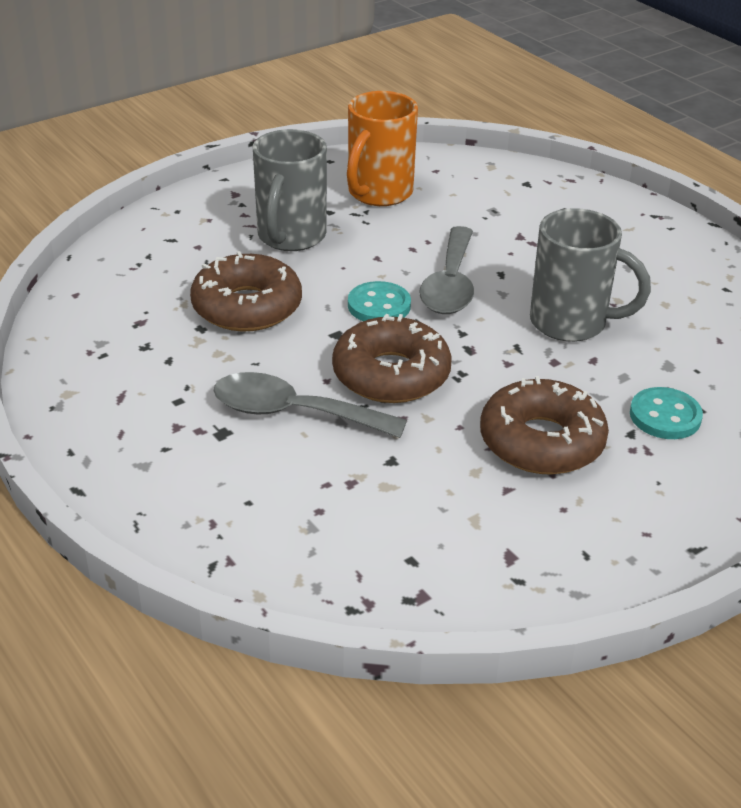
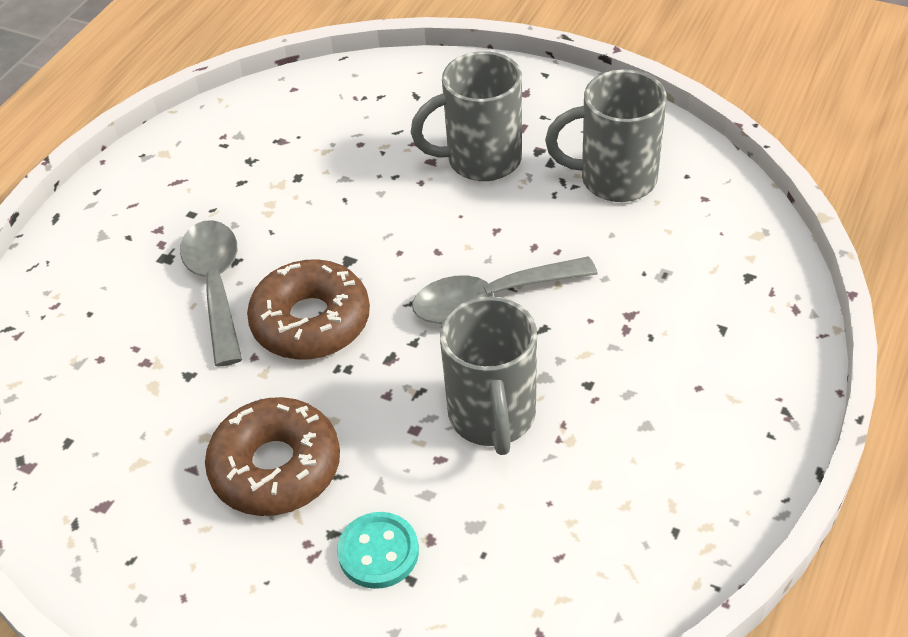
camera: 65 degrees right, 10 degrees up
(247, 307) = (348, 187): brown donut -> none
(378, 193) = (615, 179): orange mug -> grey mug
(379, 305) = (414, 267): turquoise button -> none

